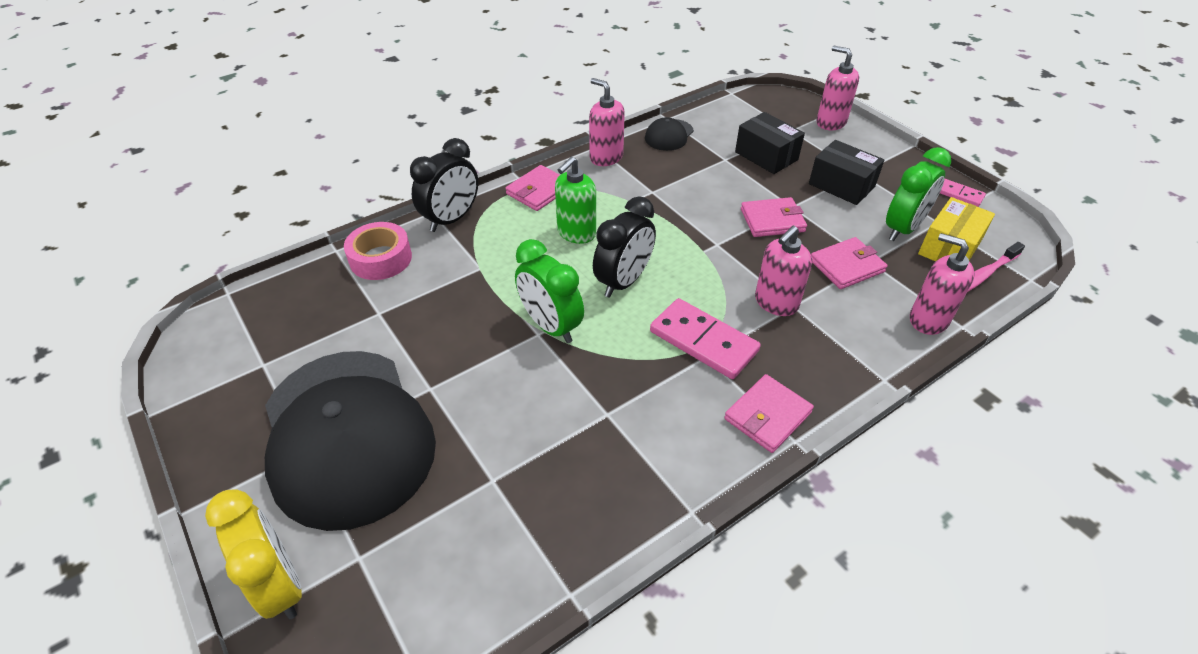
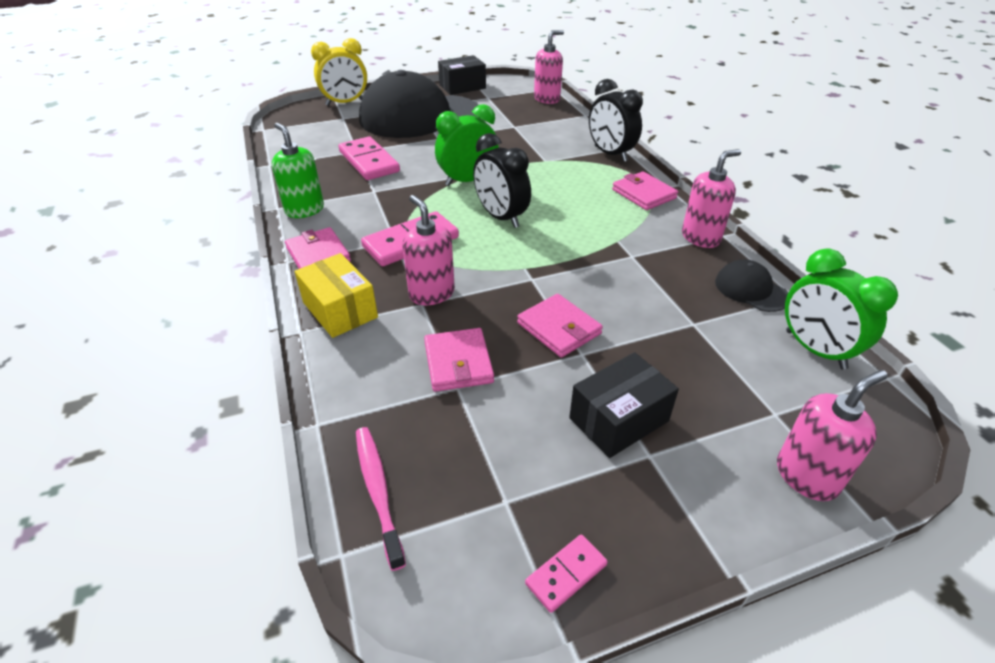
camera: 105 degrees right, 5 degrees down
(380, 259) = (570, 128): pink tape -> none
(525, 449) = (369, 161): none -> pink domino
(576, 233) = (575, 204): green soap dispenser -> green soap dispenser (304, 210)
(766, 156) = (700, 363): black box -> black box (462, 87)
(772, 220) = (559, 328): pink wallet -> pink wallet turned 45 degrees counterclockwise
(903, 229) = (504, 448): green clock -> green clock (815, 350)
(928, 320) = (344, 397): pink soap dispenser -> pink soap dispenser (547, 99)
(949, 247) = (447, 484): yellow box -> yellow box (340, 310)

